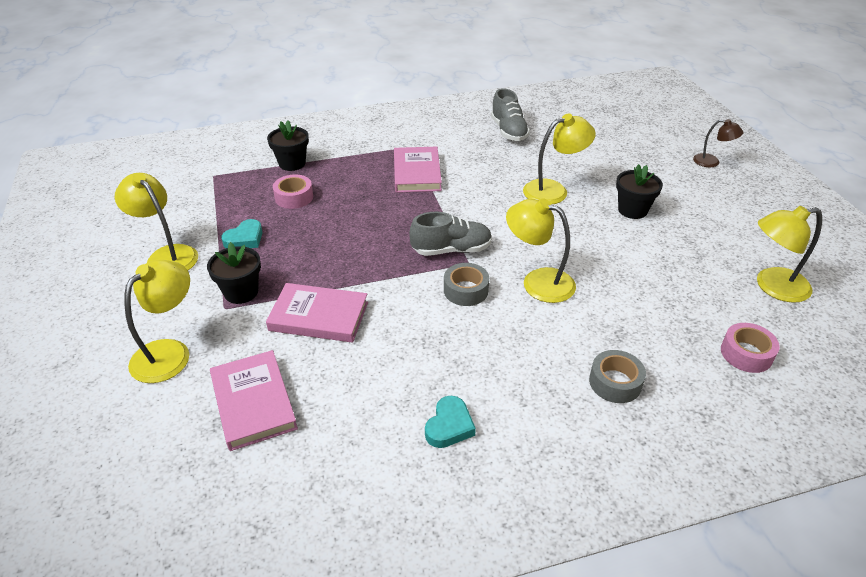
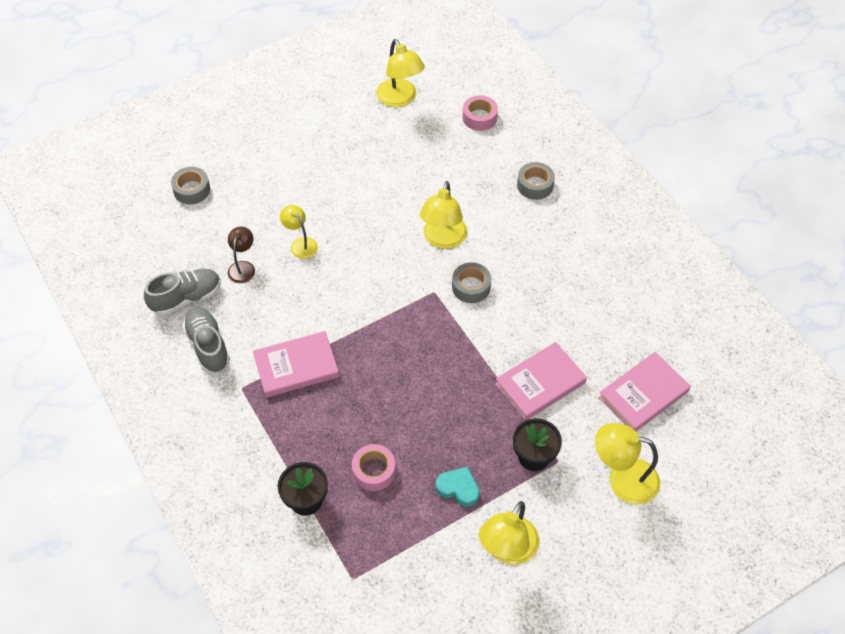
camera: 105 degrees left, 15 degrees up
(319, 316) = (540, 383): pink book -> pink book turned 60 degrees clockwise
(449, 426) = (611, 270): turquoise heart -> none
(451, 250) = (420, 308): grey shoe -> grey shoe (208, 346)
(553, 190) = (300, 244): yellow lamp -> yellow lamp, size x0.61
(630, 142) = (192, 190): none -> grey tape
(632, 210) = (319, 183): black flower pot -> none
(712, 162) = (219, 127): brown lamp -> brown lamp (243, 267)

